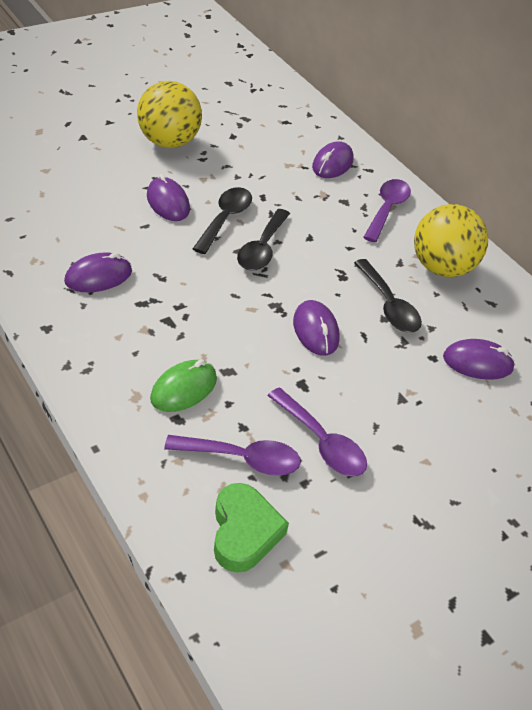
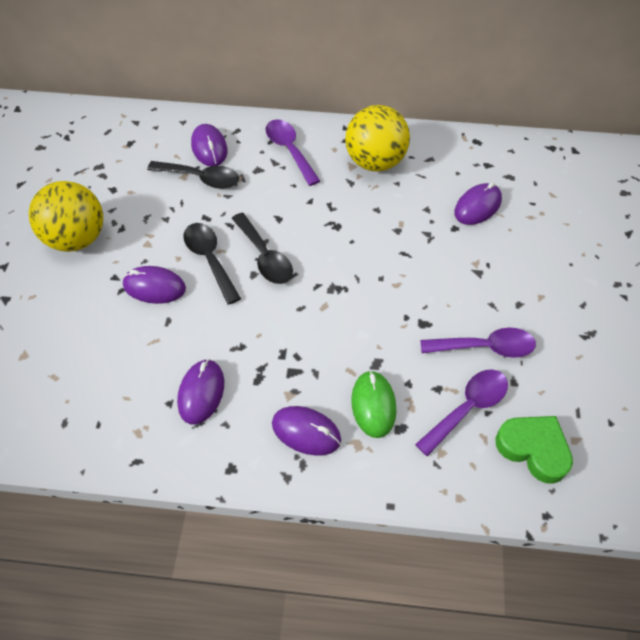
camera: 45 degrees left, 10 degrees up
(315, 331) = (378, 280): purple mouse -> purple mouse (306, 432)
(388, 305) = (387, 218): black spoon -> black spoon (200, 178)

